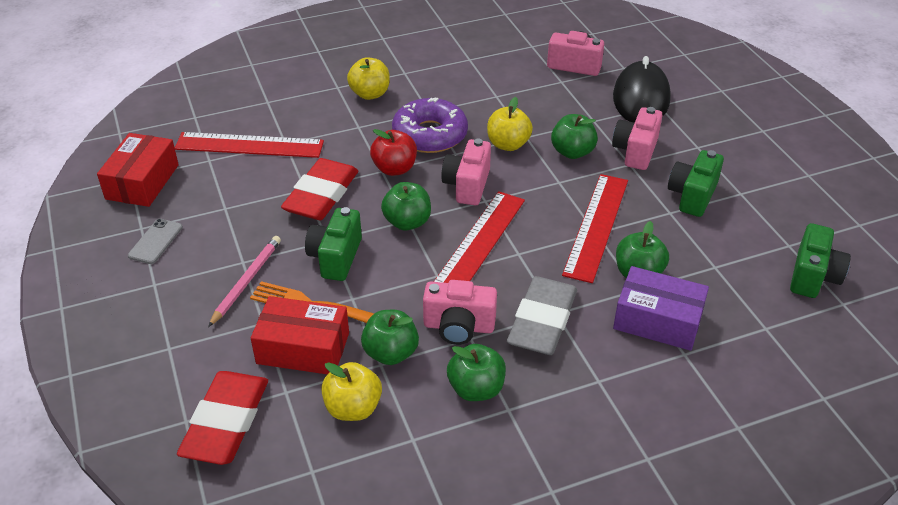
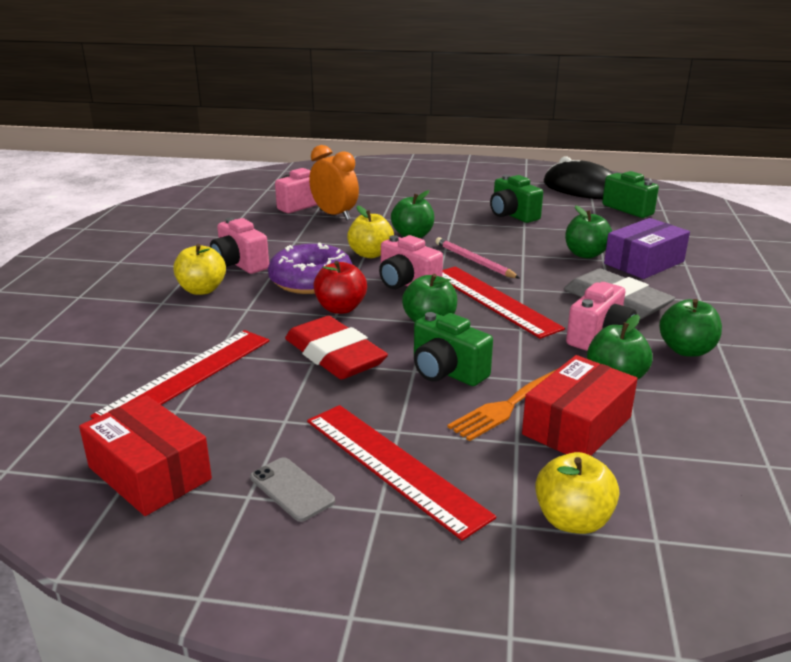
camera: 60 degrees left, 15 degrees down
(226, 422) = (671, 507): red eraser -> none
(246, 281) = (436, 436): pink pencil -> pink pencil (474, 261)
(353, 408) = (684, 418): yellow apple -> yellow apple (572, 520)
(573, 92) = (335, 215): none -> orange clock
(596, 226) = (515, 252): red ruler -> red ruler (393, 466)
(635, 151) = (439, 216): pink camera -> pink camera (239, 264)
(641, 98) = (376, 198): black mouse -> black mouse (581, 189)

